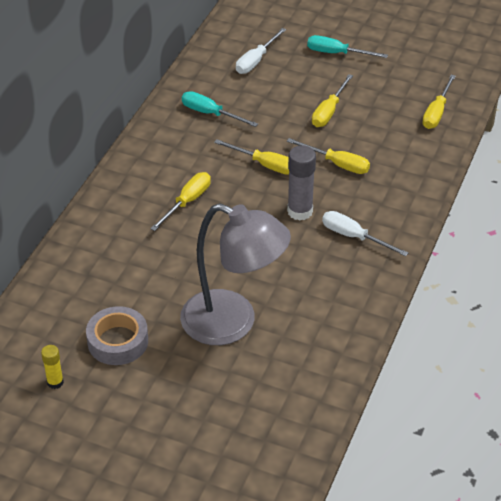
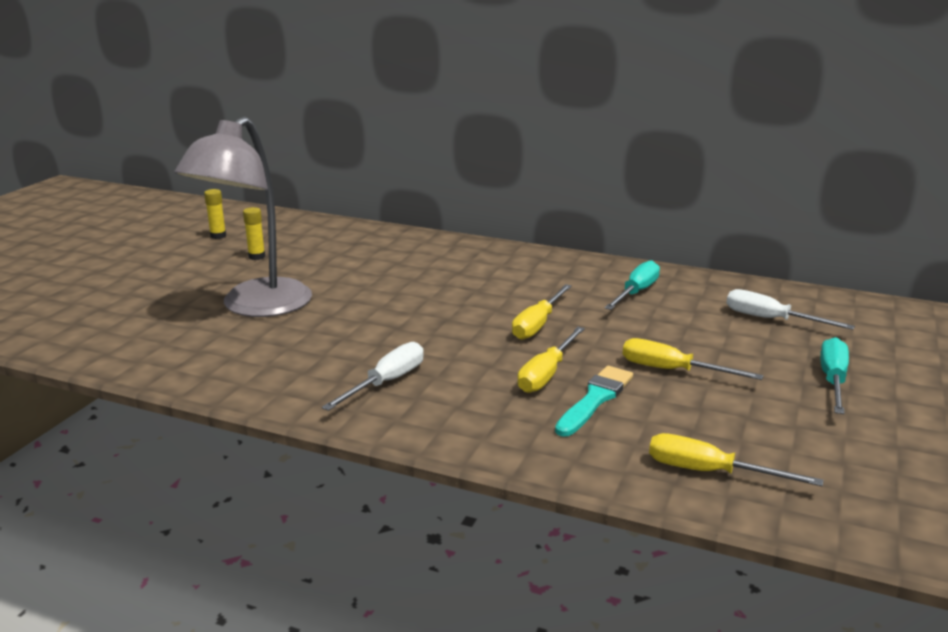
camera: 90 degrees right, 20 degrees down
(118, 341) = (257, 257): grey tape -> yellow glue stick
(187, 202) = (463, 282): yellow screwdriver -> none
(300, 211) = (443, 346): grey glue stick -> none
(367, 146) = (595, 399): none -> turquoise brush

